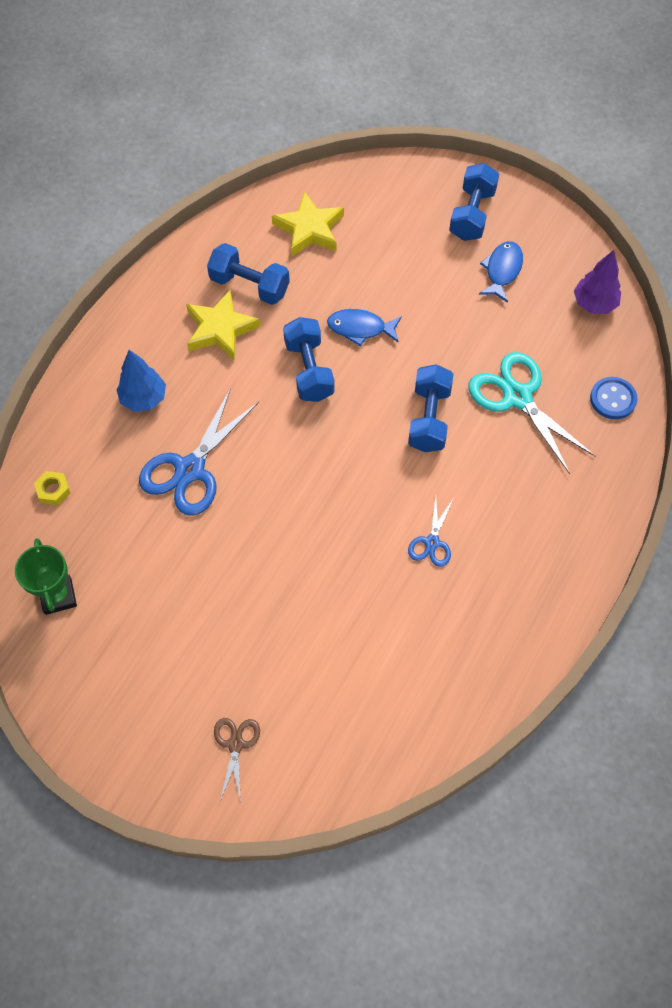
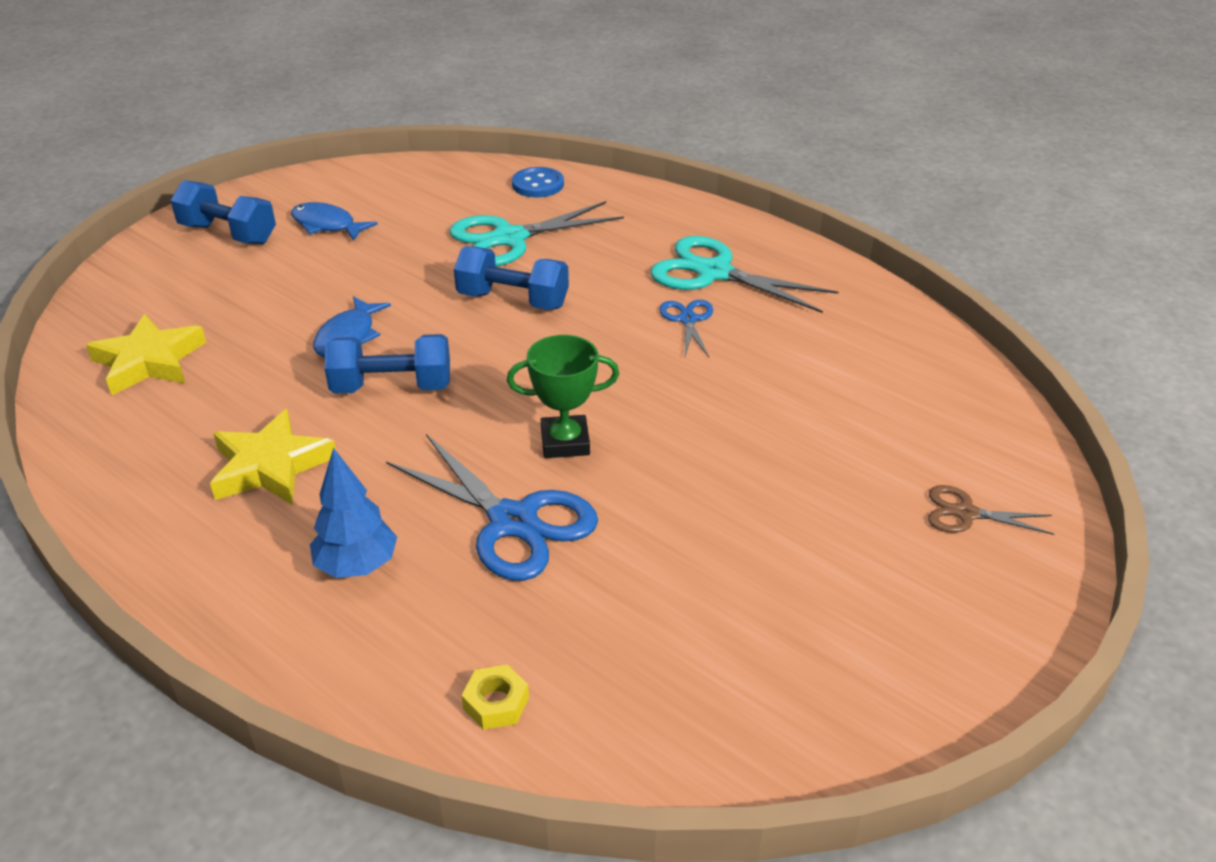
camera: 80 degrees left, 25 degrees down
(58, 596) = (710, 708): green trophy -> green trophy (565, 442)
(249, 285) = (209, 428): blue dumbbell -> none
(431, 543) = (688, 319): blue scissors -> blue scissors turned 120 degrees counterclockwise
(505, 554) = (713, 272): none -> turquoise scissors
(594, 304) = (410, 178): purple tree -> none

